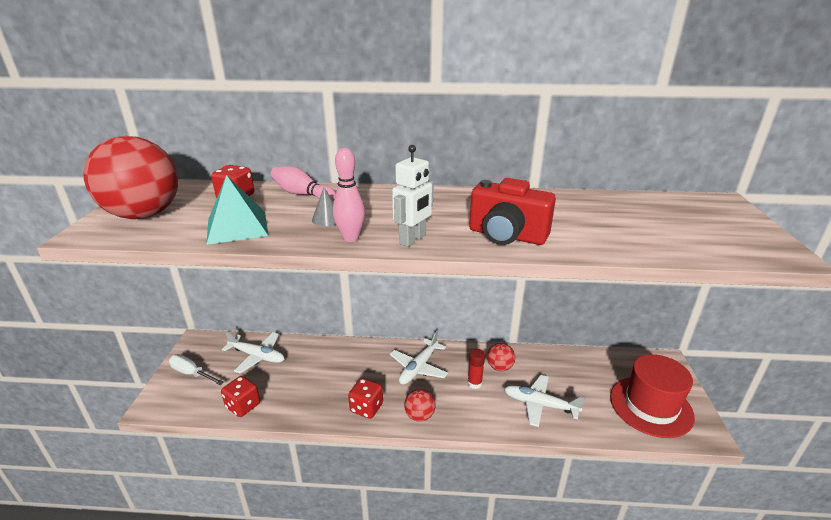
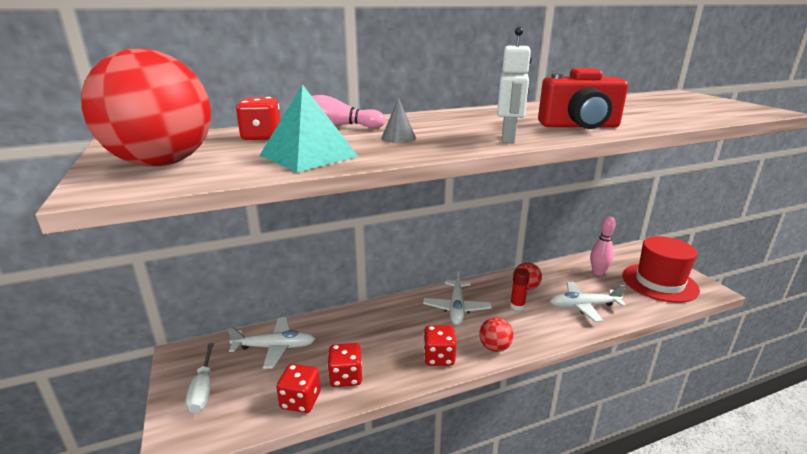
camera: 25 degrees left, 5 degrees down
(192, 373) = (203, 389): white screwdriver -> white screwdriver turned 105 degrees counterclockwise
(286, 399) = (346, 377): none -> red dice
(351, 238) = (449, 145): pink bowling pin -> pink bowling pin (598, 273)

